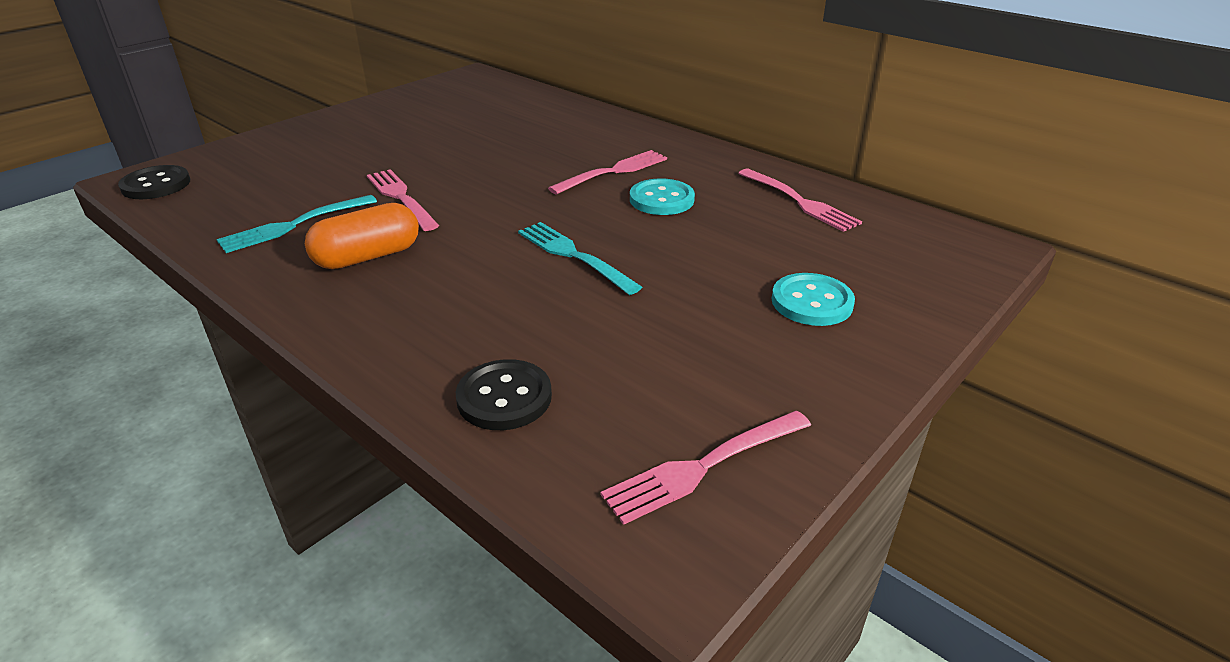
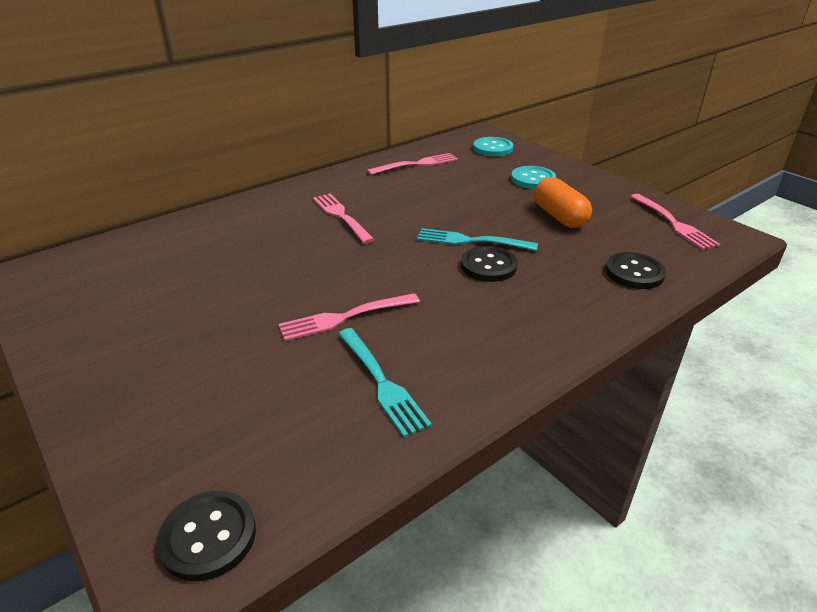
camera: 80 degrees left, 0 degrees up
(367, 257) = (456, 332): orange capsule -> orange capsule (559, 217)
(509, 270) = (488, 266): none -> black button
(574, 255) = (471, 241): turquoise fork -> turquoise fork turned 45 degrees clockwise
(661, 199) = (397, 204): turquoise button -> turquoise button (493, 148)

